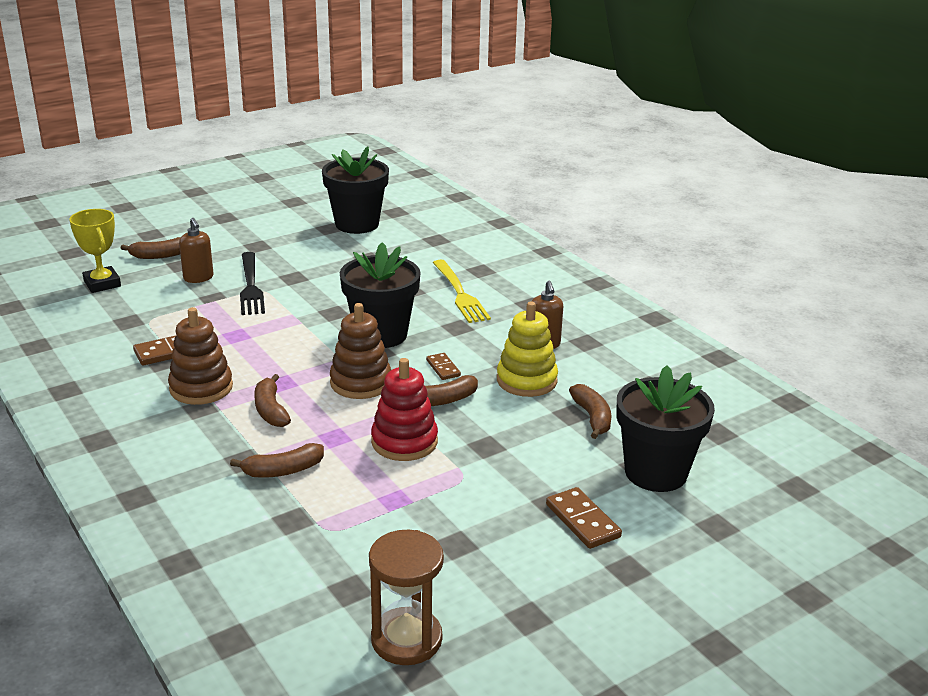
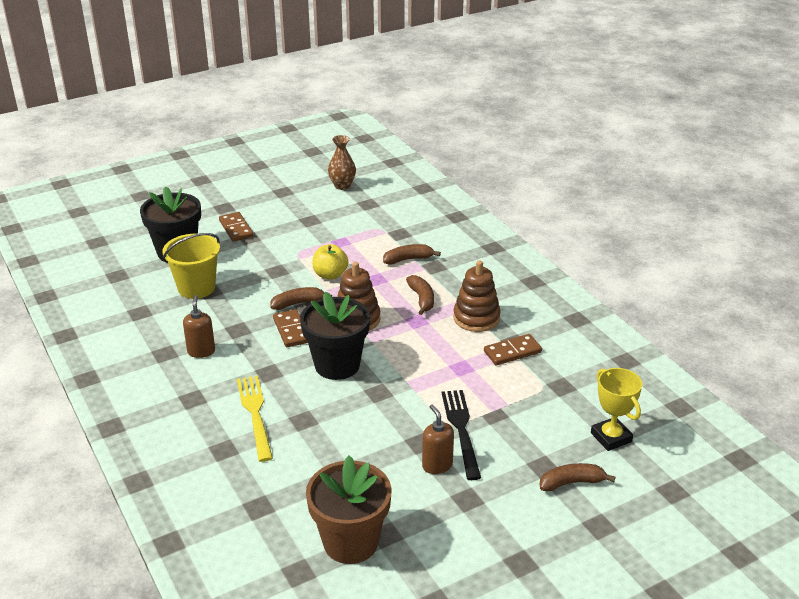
camera: 175 degrees left, 5 degrees up
(198, 278) = (517, 443): brown soap dispenser -> brown soap dispenser (437, 465)
(357, 224) = (350, 542): black flower pot -> brown flower pot
(404, 442) = (330, 275): red stacking toy -> yellow apple
(406, 639) = (342, 186): brown hourglass -> brown vase
(443, 368) = (291, 330): brown domino -> brown domino, size x1.57
(526, 380) = (230, 318): yellow stacking toy -> none
(592, 417) = (196, 288): brown banana -> yellow bucket

